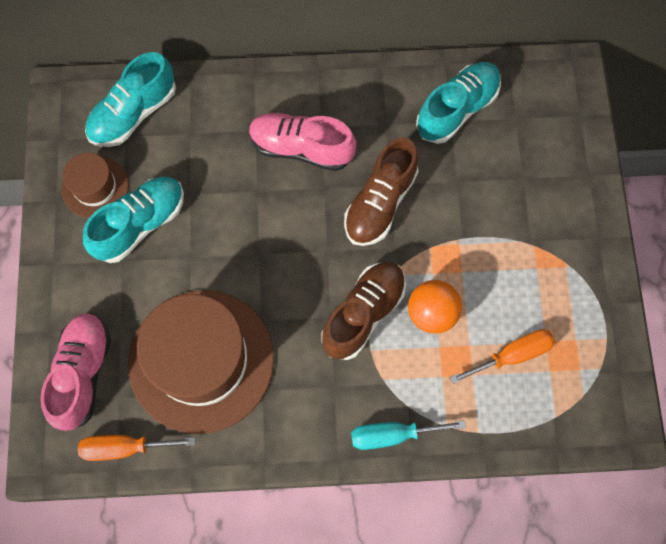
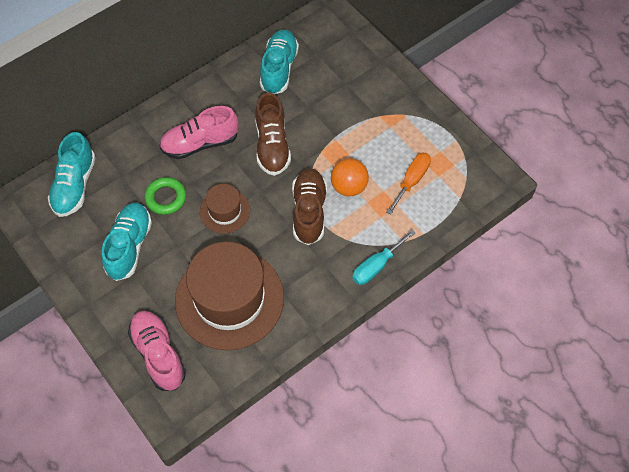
camera: 35 degrees left, 10 degrees down
(95, 187) = (82, 243): brown hat -> brown hat (225, 211)
(124, 447) = (219, 378): orange screwdriver -> none
(218, 191) = (166, 198): none -> green ring

